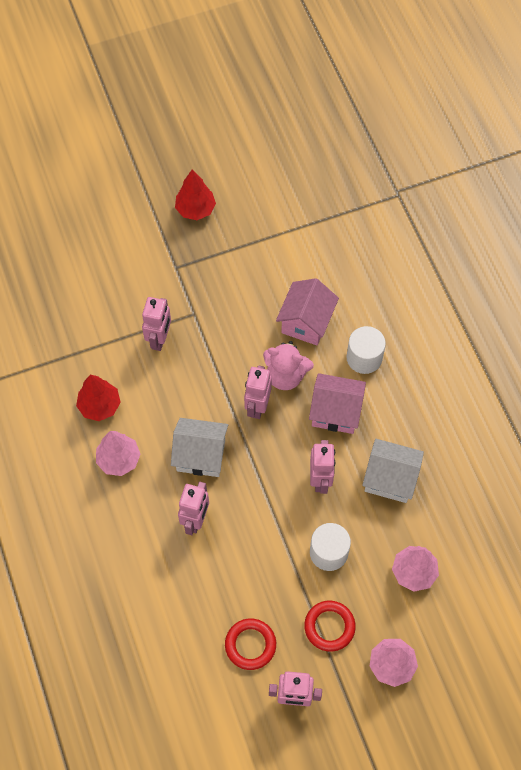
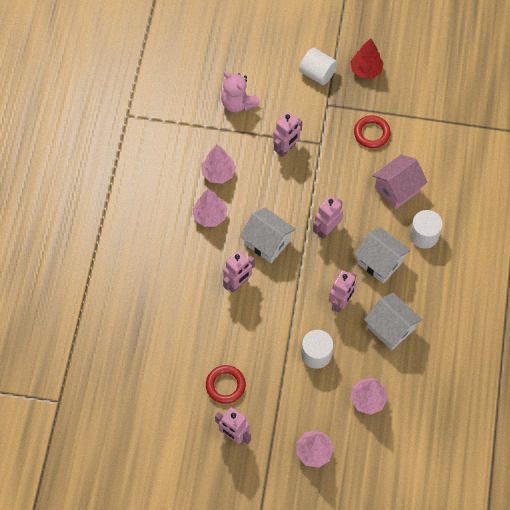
camera: 30 degrees right, 0 degrees up
(100, 406) = (218, 173): red tree -> pink tree
(145, 238) = (317, 73): none -> white cylinder
(286, 375) = (359, 219): pink teddy bear -> pink teddy bear (238, 103)
(329, 627) = (286, 403): red ring -> red ring (371, 133)
(335, 412) = (380, 262): pink house -> white house

